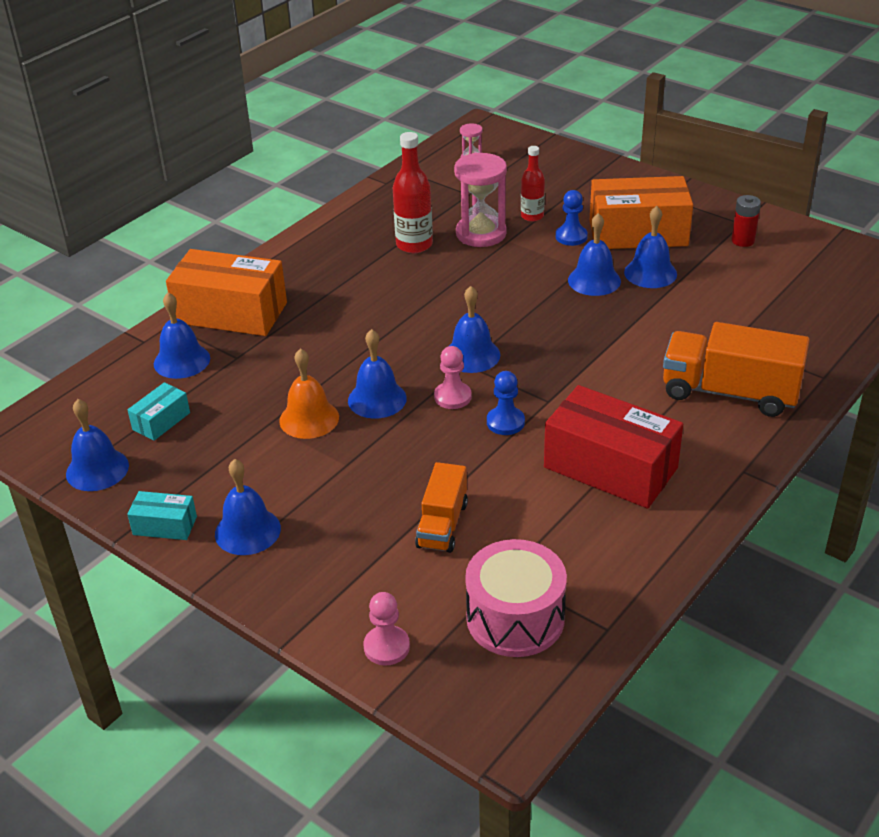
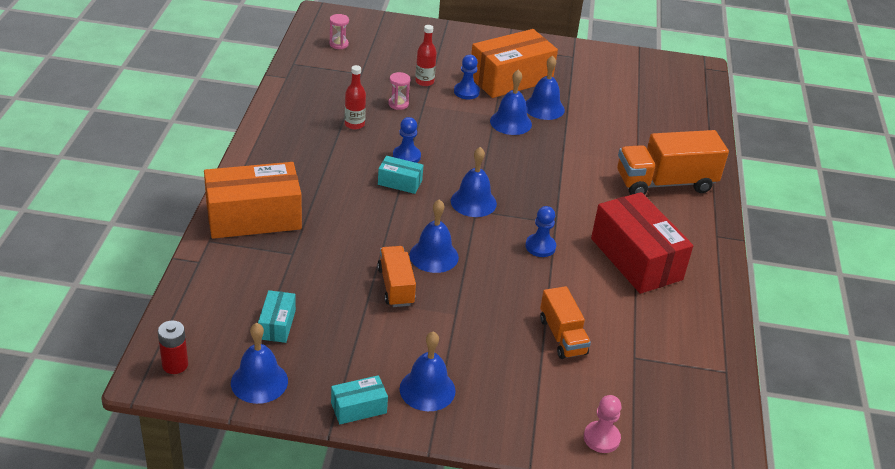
camera: 35 degrees left, 0 degrees up
(182, 361) = (248, 269): blue bell -> none
(309, 419) = (396, 286): orange bell -> orange truck
(409, 315) = (400, 182): none -> turquoise box
(414, 245) = (354, 124): red bottle -> red bottle, size x0.65
(440, 290) = (406, 156): none -> blue pawn
(452, 397) = (487, 238): pink pawn -> none
(481, 234) = (398, 104): pink hourglass -> pink hourglass, size x0.48
(515, 618) = (665, 385): pink drum -> none
(610, 468) = (636, 259): red box -> red box turned 60 degrees clockwise
(743, 241) = (584, 70): red battery -> red battery (175, 365)

